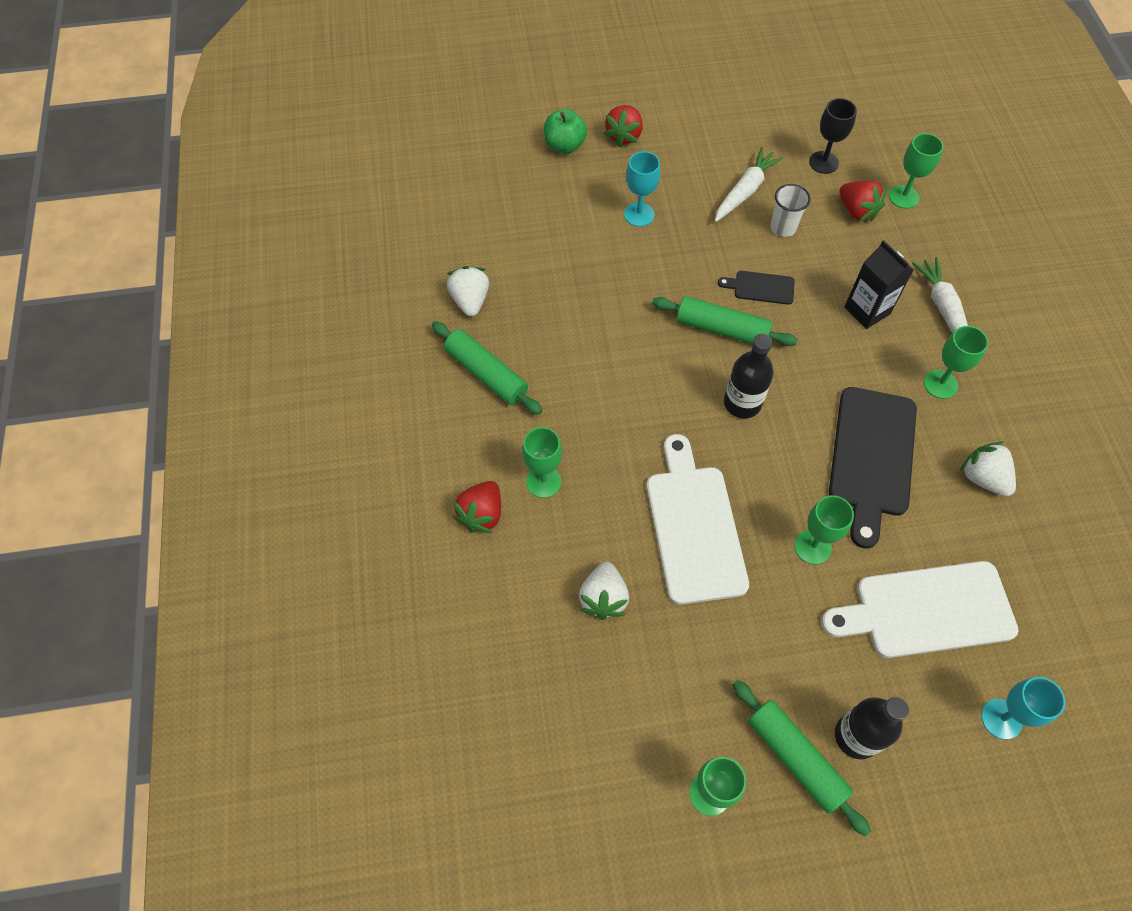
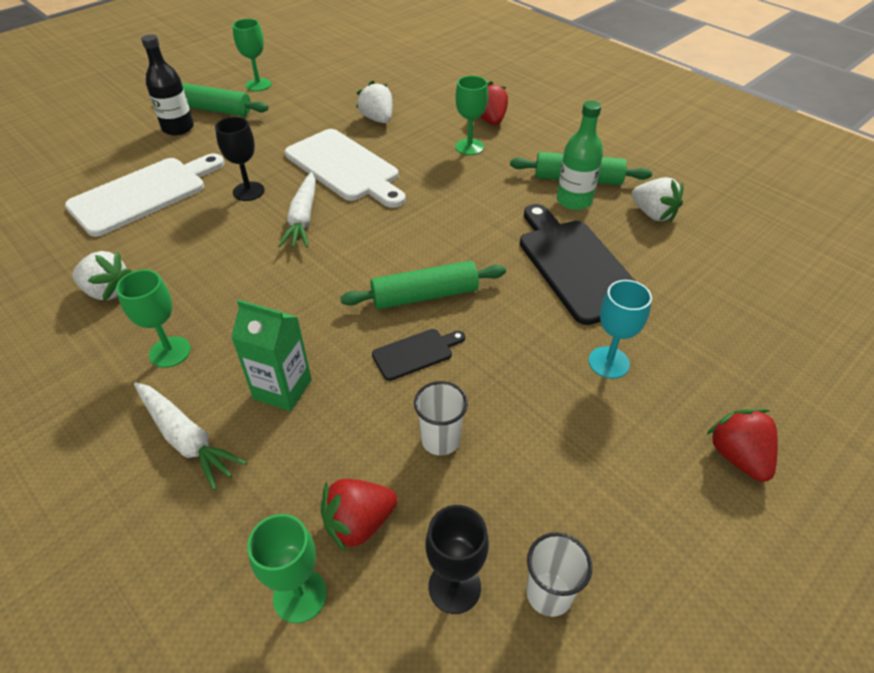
camera: 145 degrees right, 15 degrees down
(517, 352) = (574, 200): none -> green bottle
(564, 146) = (777, 399): green apple -> none
(742, 403) = (362, 249): black bottle -> none
(745, 191) = (524, 465): white carrot -> white carrot (303, 218)
(779, 138) = (549, 594): none -> white cup
(812, 547) = (248, 191): green goblet -> black goblet
(857, 211) = (359, 523): red strawberry -> red strawberry turned 45 degrees counterclockwise
(867, 310) = (282, 389): black carton -> green carton
(871, 457) = (223, 262): black cutting board -> black cutting board (576, 266)
(1001, 719) = (75, 167): turquoise goblet -> none

